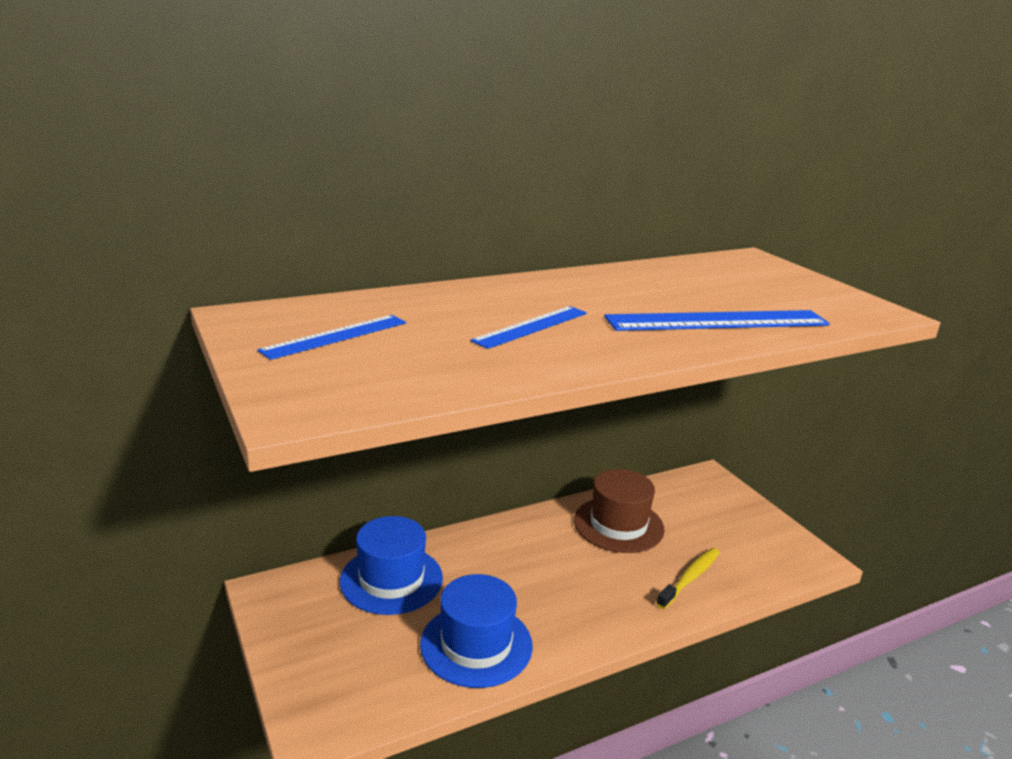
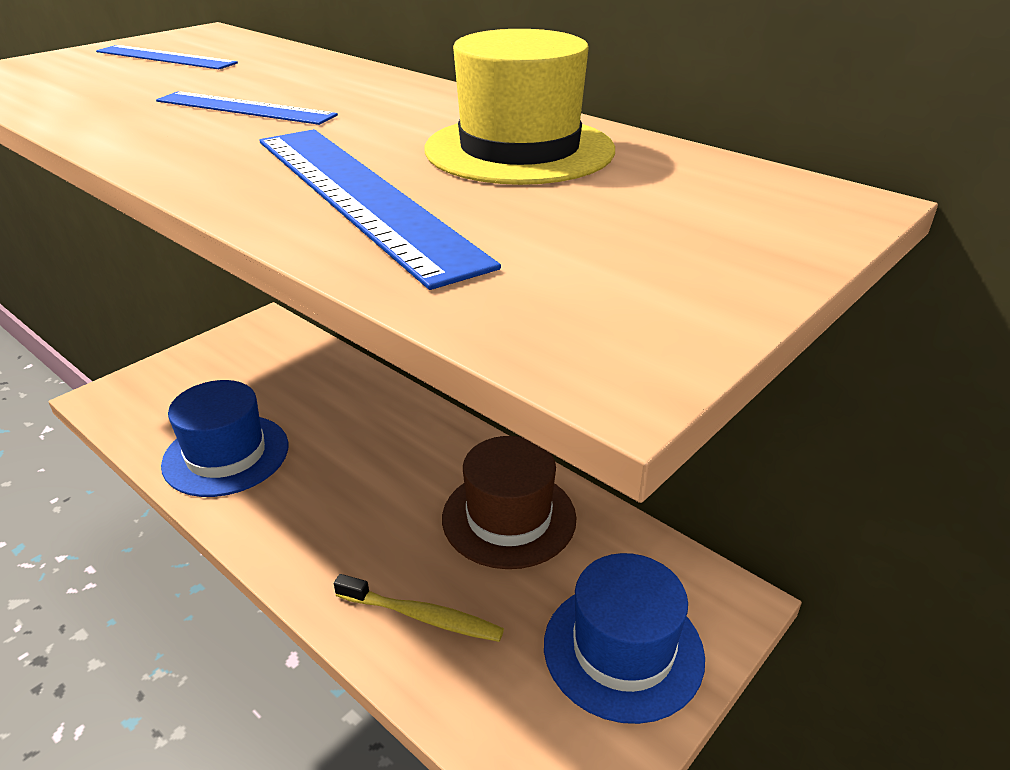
camera: 70 degrees right, 10 degrees up
(391, 579) = (308, 377): blue hat -> blue hat (623, 649)
(662, 284) = (519, 149): none -> yellow hat

